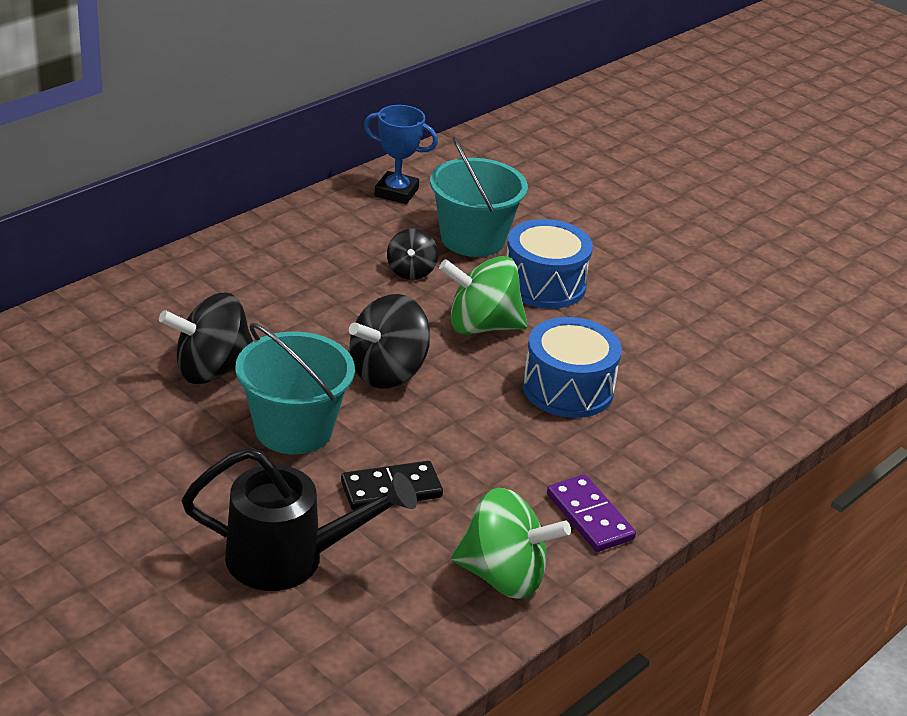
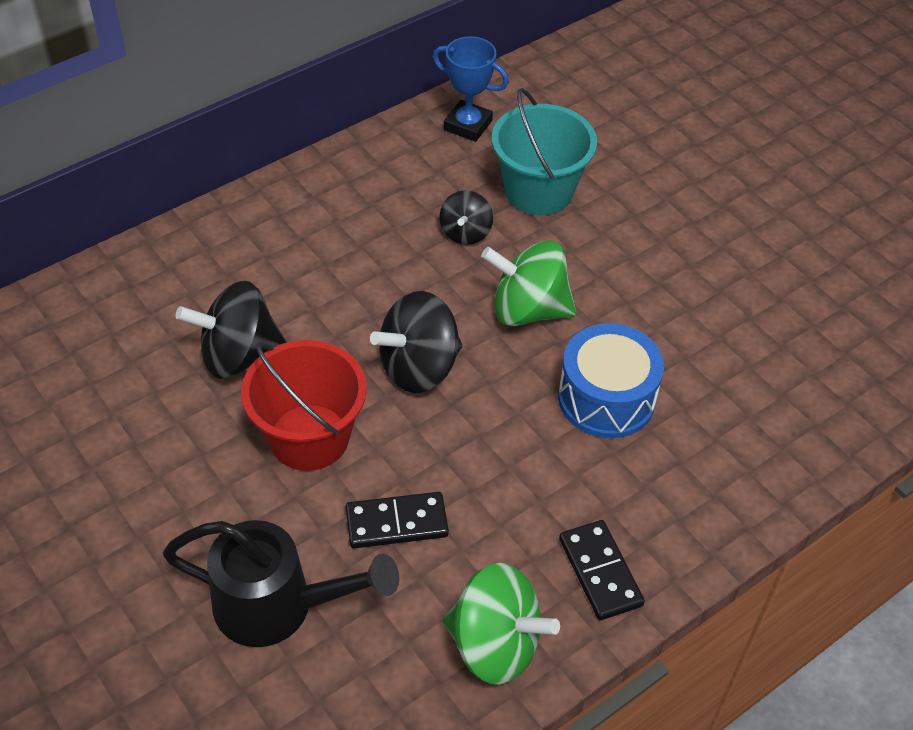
camera: 10 degrees right, 15 degrees up
(294, 429) = (309, 437): turquoise bucket -> red bucket
(544, 284) = (605, 255): blue drum -> none
(590, 516) = (600, 572): purple domino -> black domino

